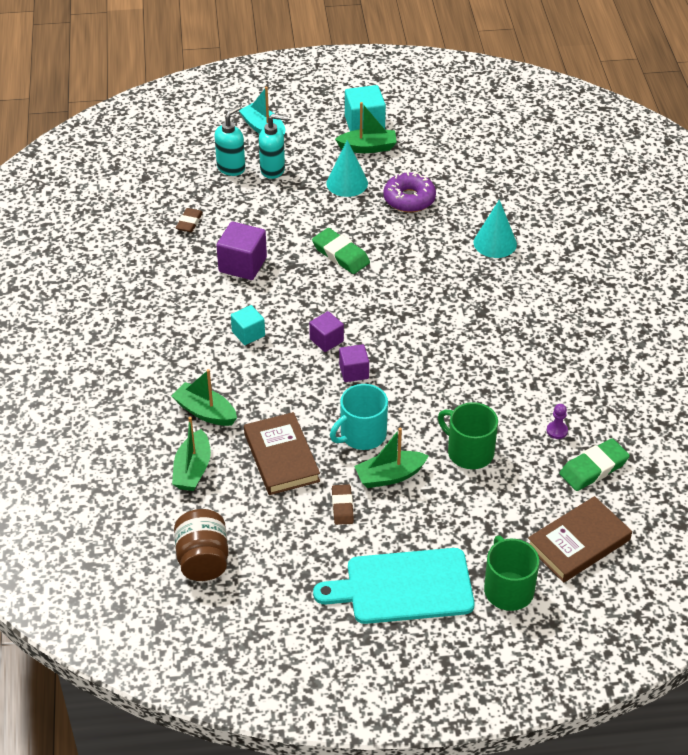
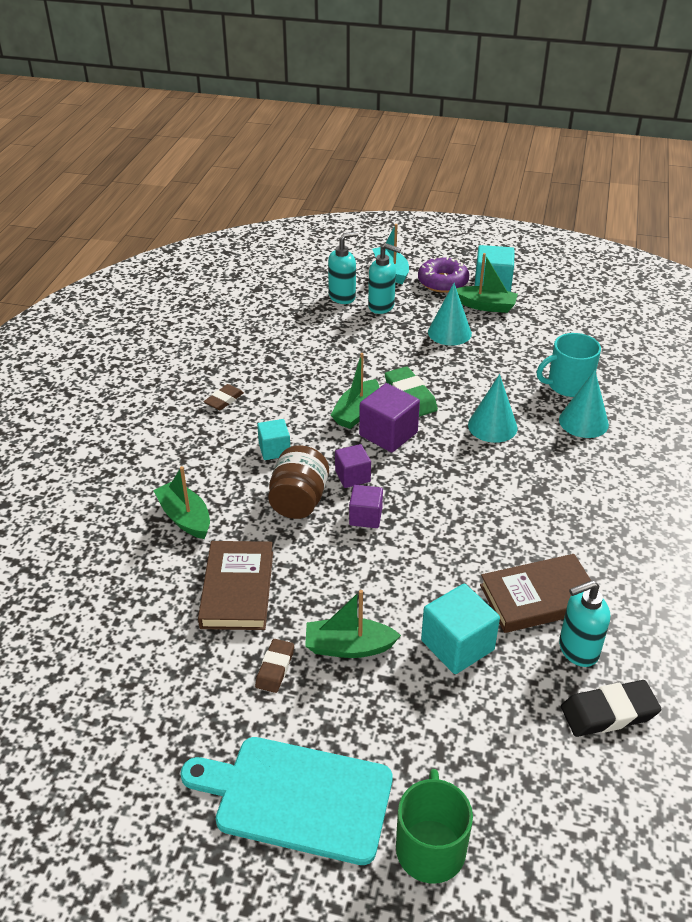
camera: 20 degrees right, 5 degrees down
(189, 222) = (275, 335): brown eraser -> brown eraser (224, 400)
(193, 469) = (135, 575): green boat -> green boat (357, 412)
(203, 560) = (84, 684): brown jar -> brown jar (299, 501)
(242, 264) = (305, 383): purple cube -> purple cube (388, 434)
(362, 435) = (340, 589): turquoise mug -> turquoise mug (568, 385)
(409, 199) = (507, 360): purple donut -> purple donut (443, 282)
(422, 266) = (492, 426): none -> turquoise cone
(469, 452) = (457, 645): green mug -> turquoise cube
(557, 431) = (577, 650): purple pawn -> turquoise soap dispenser
(578, 543) = (552, 810): brown book -> brown book (539, 597)
(593, 468) = (608, 712): green eraser -> black eraser

